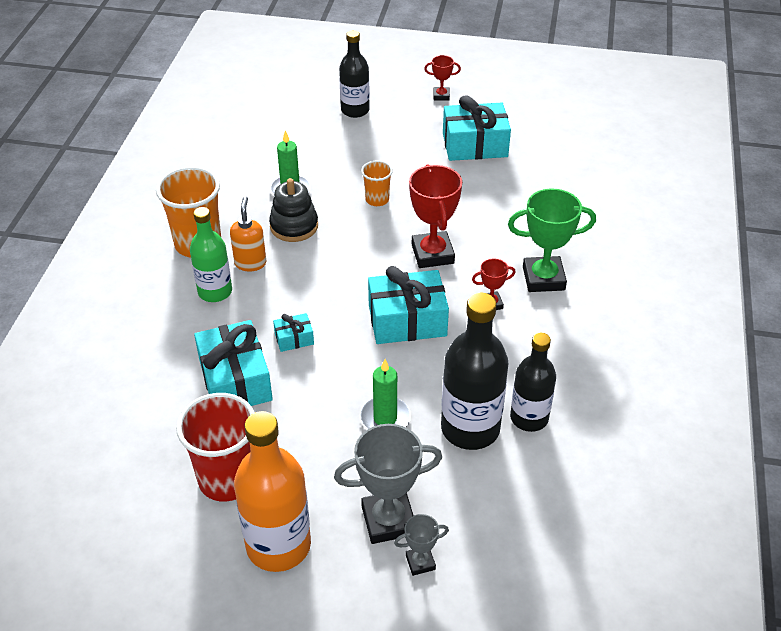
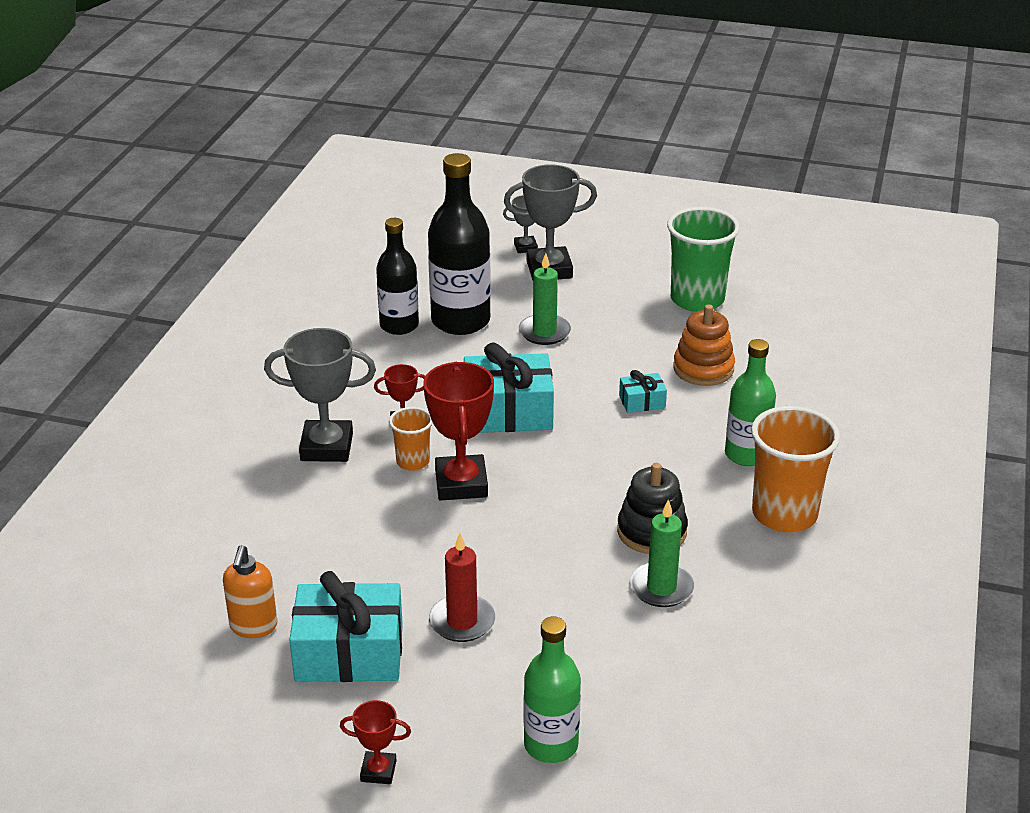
camera: 175 degrees left, 10 degrees down
(227, 479) = (697, 299): red cup -> green cup
(235, 380) = (703, 369): turquoise gift -> orange stacking toy
(250, 263) = (706, 486): orange soap dispenser -> orange soap dispenser (253, 627)
(278, 545) = (645, 261): orange bottle -> none
(355, 110) = (551, 745): black bottle -> green bottle
(377, 200) = (528, 564): orange cup -> orange cup (413, 462)
(413, 164) = (462, 621): none -> red candle
(543, 278) = (326, 447): green trophy -> grey trophy

